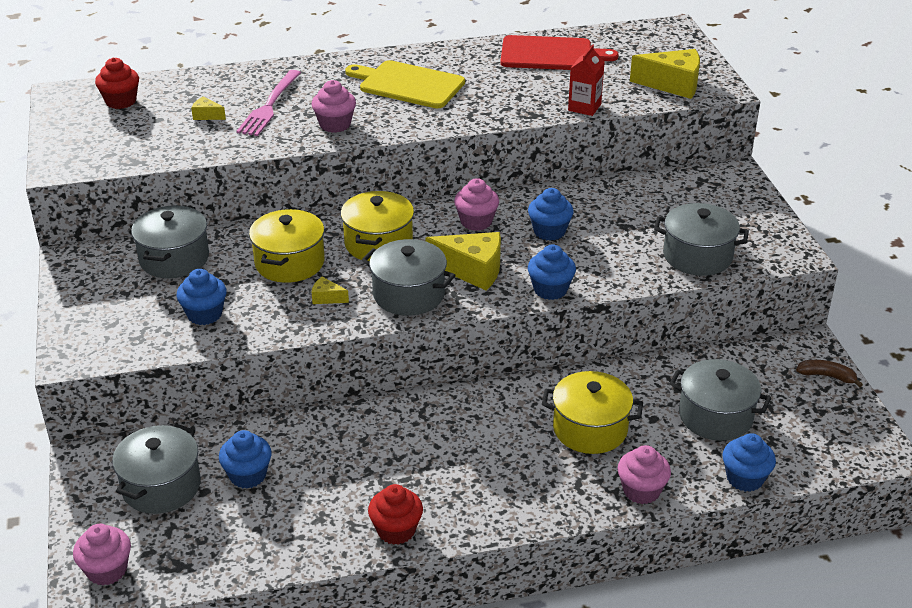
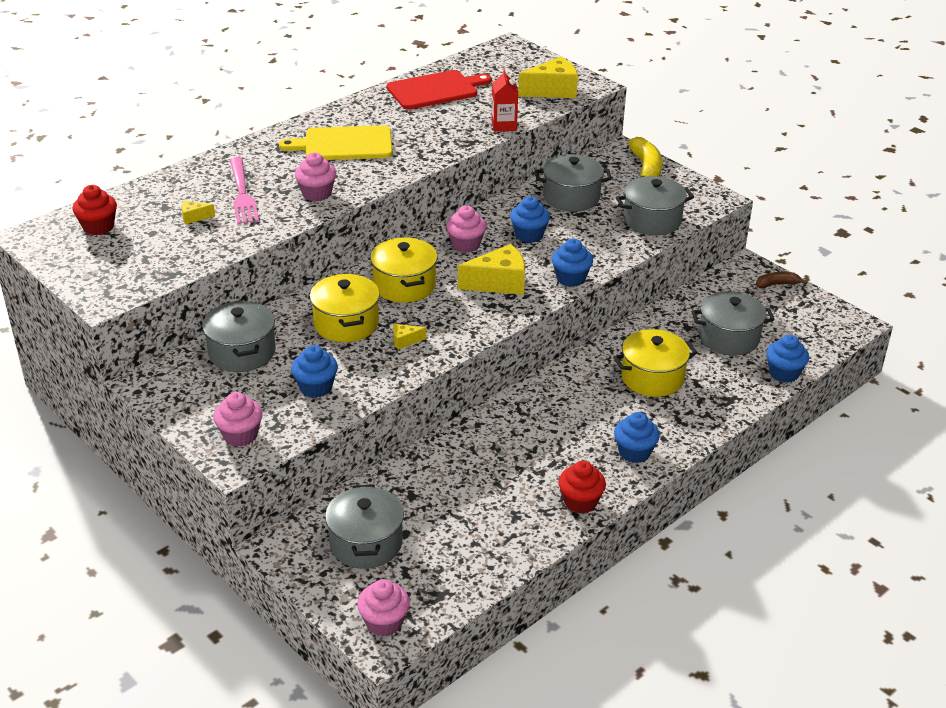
camera: 30 degrees left, 0 degrees up
(248, 475) = (429, 507): blue cupcake -> blue cupcake (634, 452)
(408, 294) = (467, 317): grey pot -> grey pot (571, 197)
(641, 490) = (724, 407): pink cupcake -> pink cupcake (240, 435)
(744, 198) = (646, 168): none -> yellow banana

